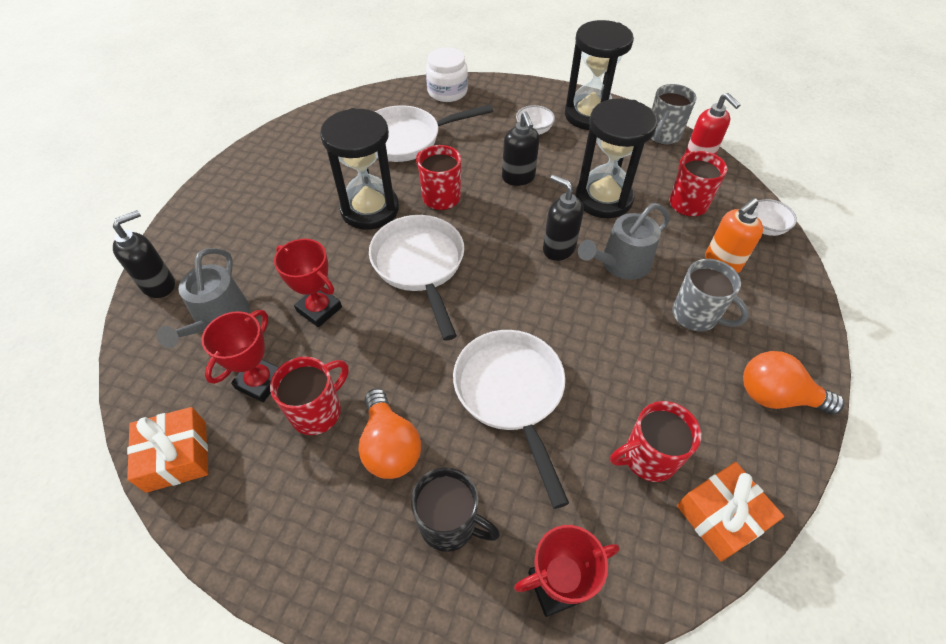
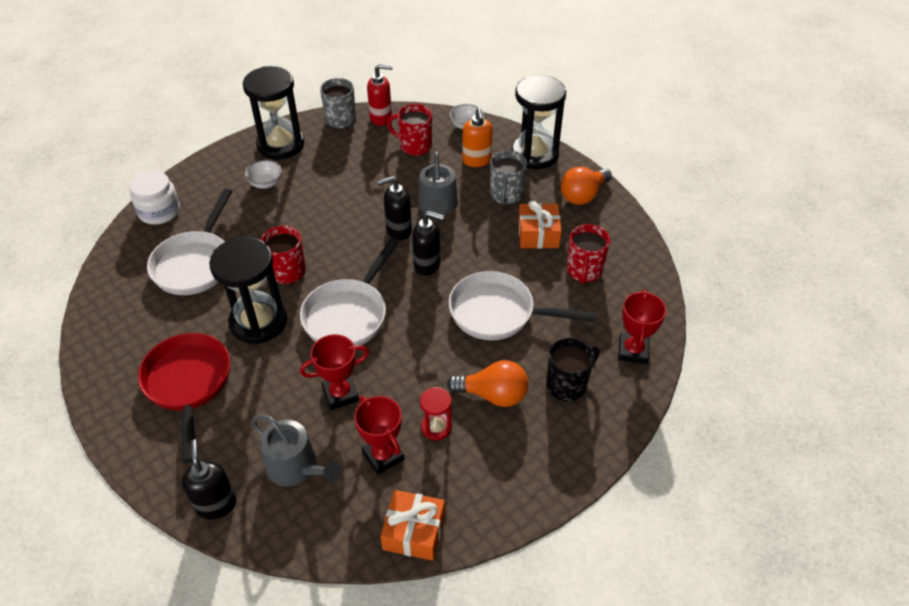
camera: 60 degrees left, 5 degrees down
(276, 203) = (188, 384): none -> red pan
(317, 411) = (436, 427): red mug -> red hourglass
(420, 266) = (348, 314): white pan -> white pan turned 75 degrees counterclockwise
(518, 178) = (309, 217): black soap dispenser -> black soap dispenser (427, 265)
(603, 198) = (373, 183): black hourglass -> black hourglass (534, 154)
(696, 315) = (506, 195): grey mug -> grey mug turned 120 degrees clockwise
(721, 516) = (636, 260): orange gift -> orange gift (538, 234)

